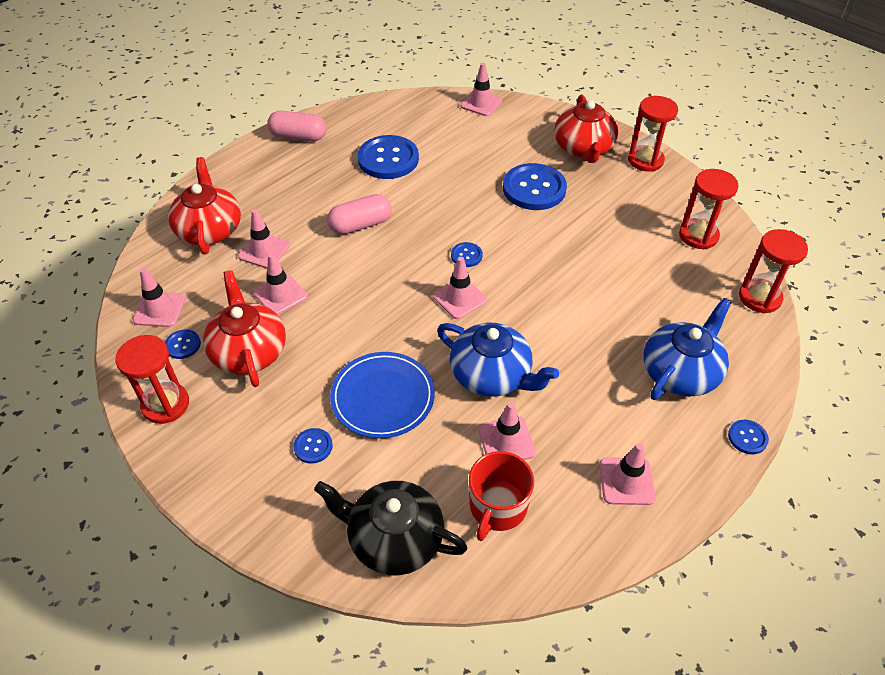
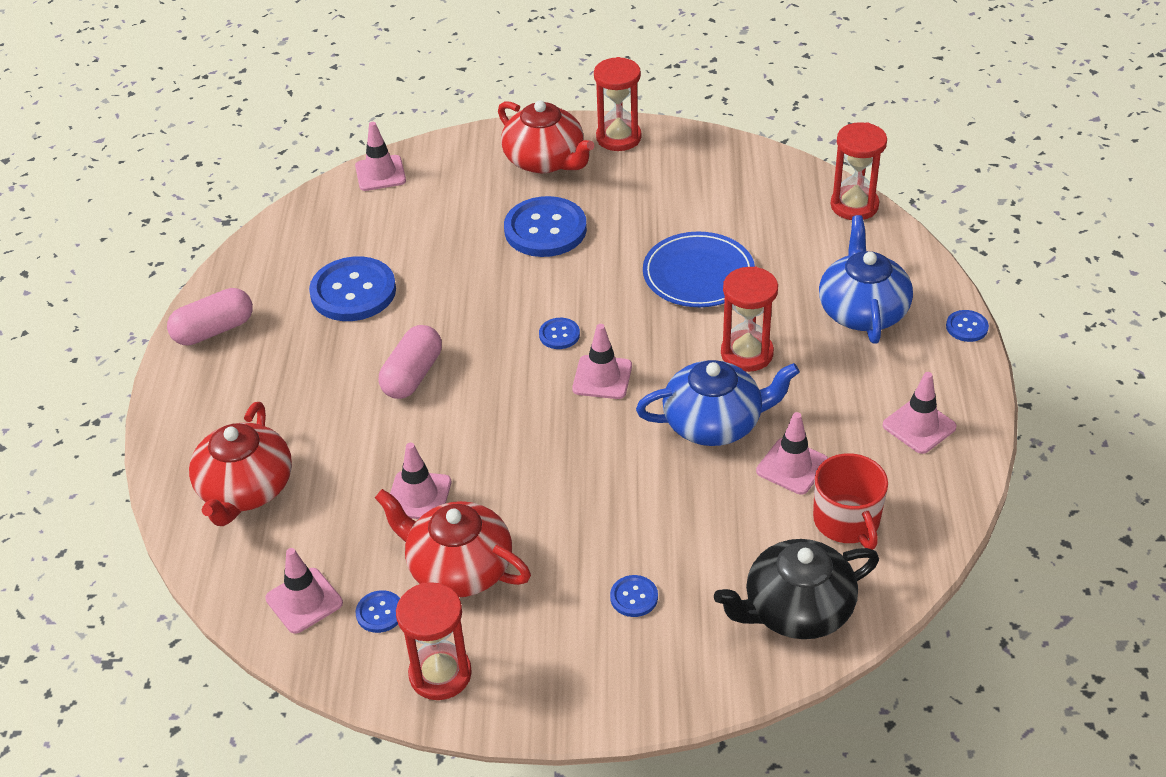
camera: 40 degrees left, 5 degrees down
(209, 229) = (245, 489): red teapot -> red teapot turned 120 degrees counterclockwise
(264, 251) = (341, 468): pink traffic cone -> none
(382, 397) = (642, 511): blue plate -> blue plate (698, 274)
(698, 236) = (746, 182): red hourglass -> red hourglass (747, 353)

